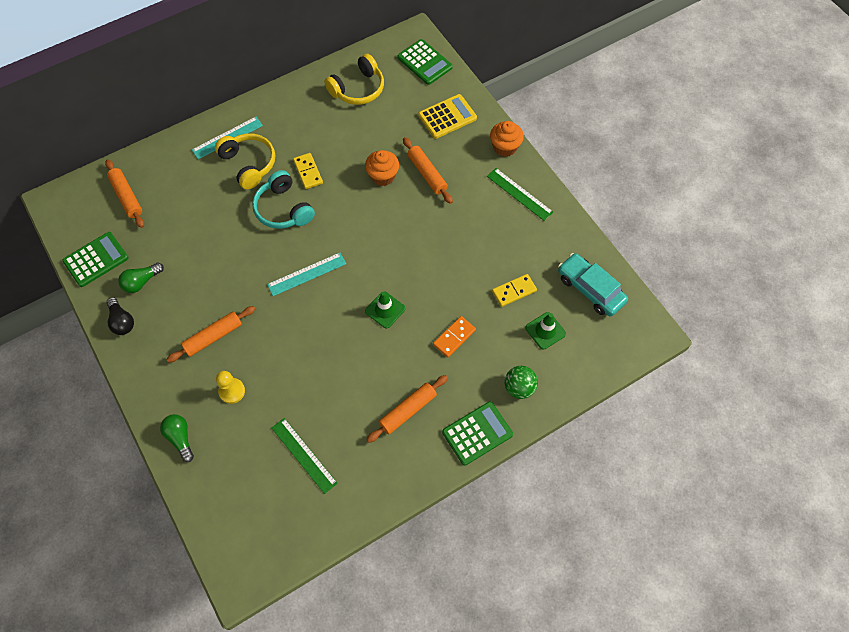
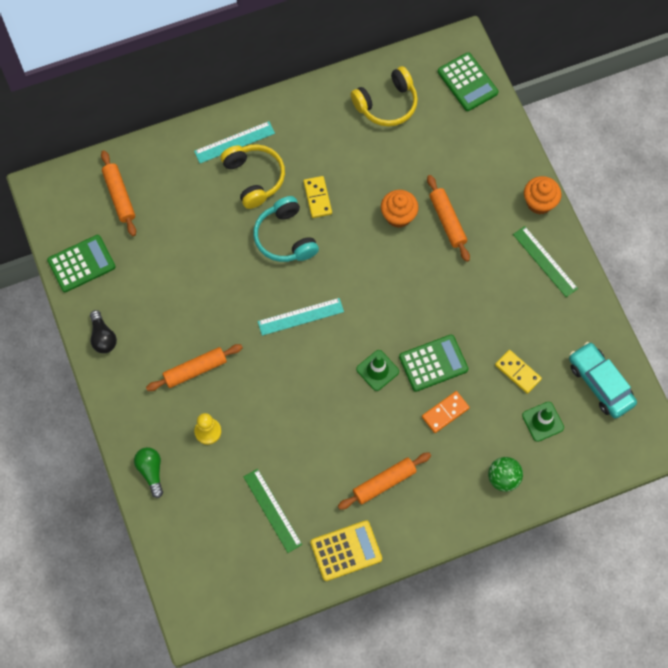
camera: 10 degrees right, 5 degrees up
(141, 282) = (127, 297): green light bulb -> none
(447, 117) = (481, 155): yellow calculator -> yellow calculator (346, 551)
(477, 433) = (451, 518): green calculator -> green calculator (433, 363)
(514, 291) = (518, 372): yellow domino -> yellow domino turned 60 degrees clockwise

